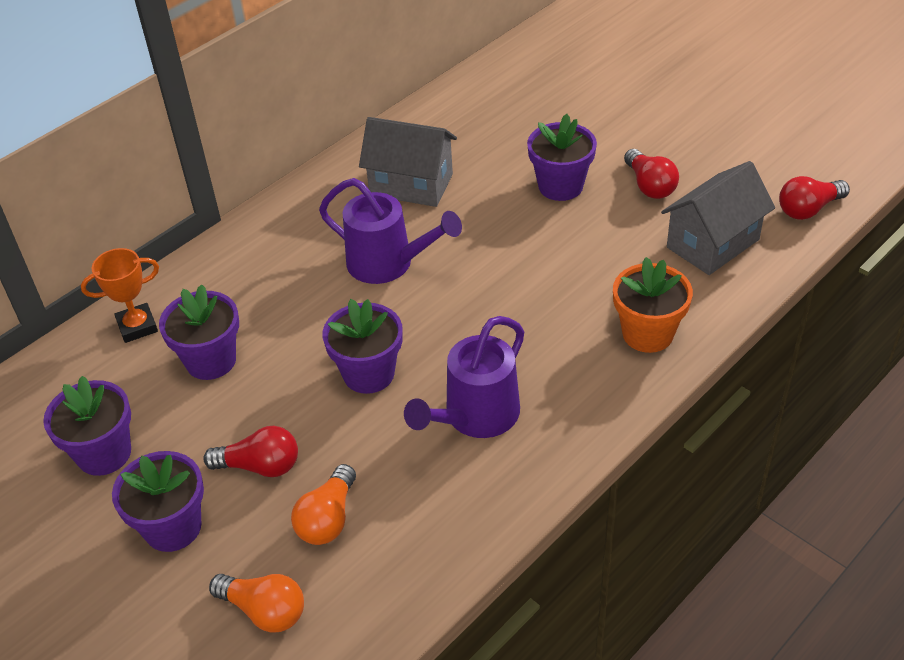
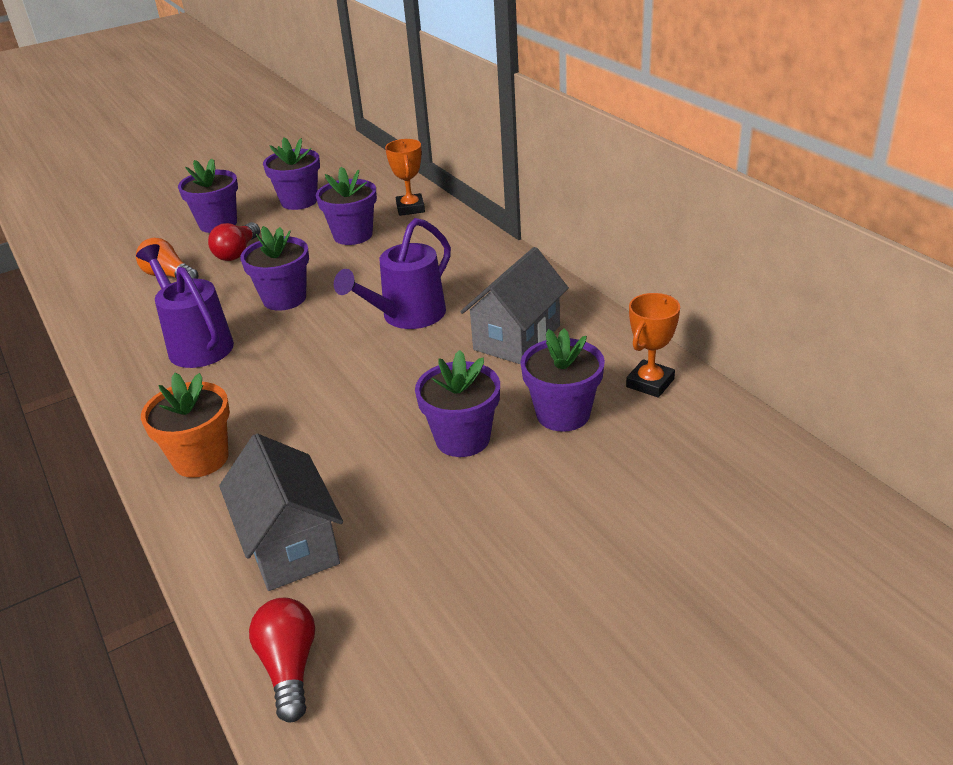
camera: 105 degrees right, 10 degrees down
(264, 610) = (126, 252): orange light bulb -> none
(459, 106) = (650, 383): none -> orange trophy
(512, 142) = (563, 414): none -> purple flower pot
(649, 186) = (425, 514): red light bulb -> none

